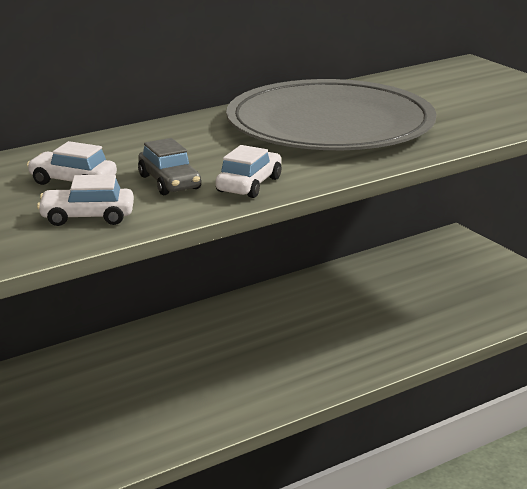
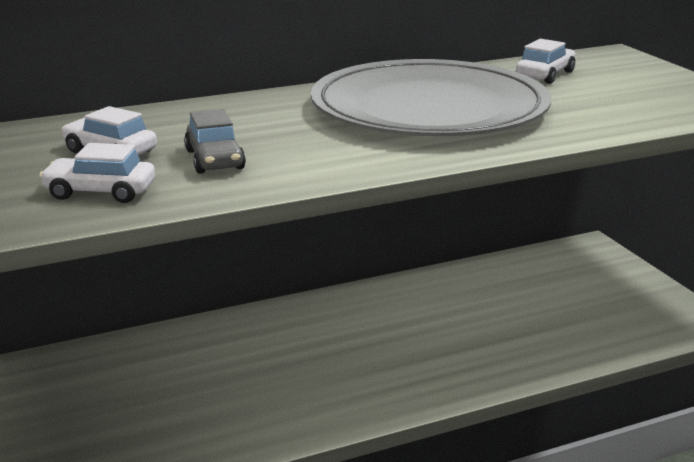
camera: 10 degrees right, 0 degrees up
(249, 185) = (303, 168): white car -> white car (545, 75)

